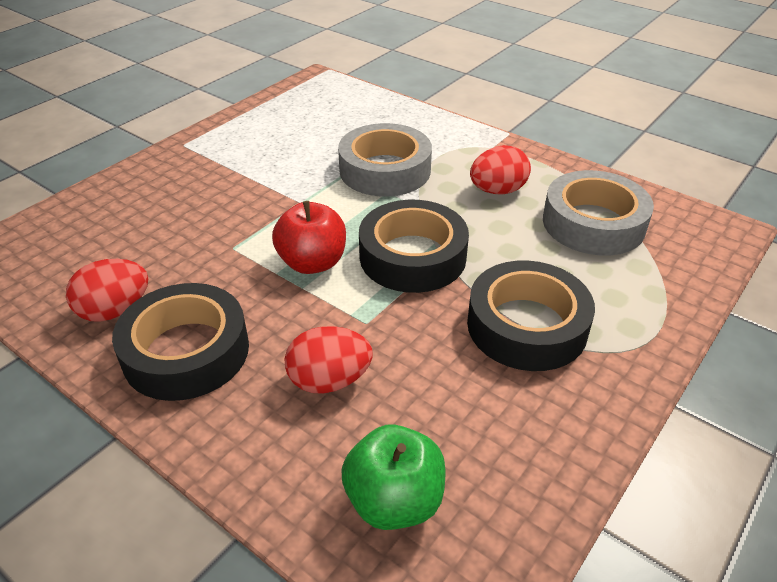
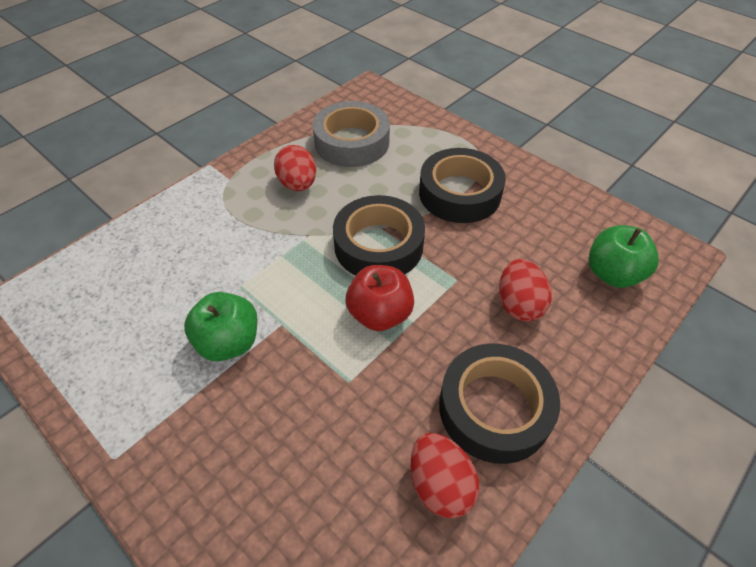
camera: 85 degrees left, 10 degrees up
(281, 177) = (229, 342): none -> green apple
(385, 170) = (243, 254): grey tape -> none

